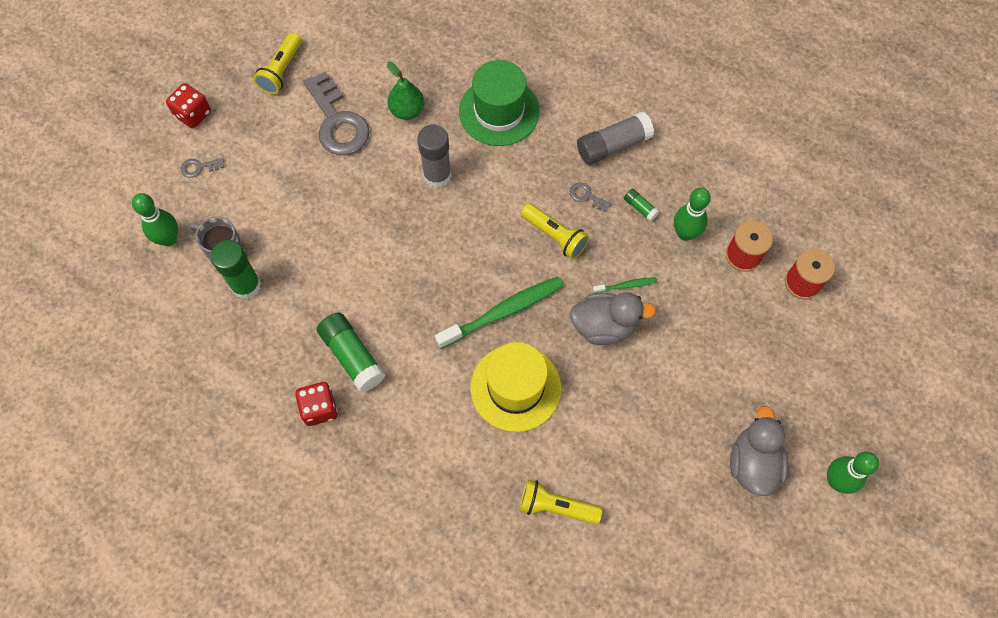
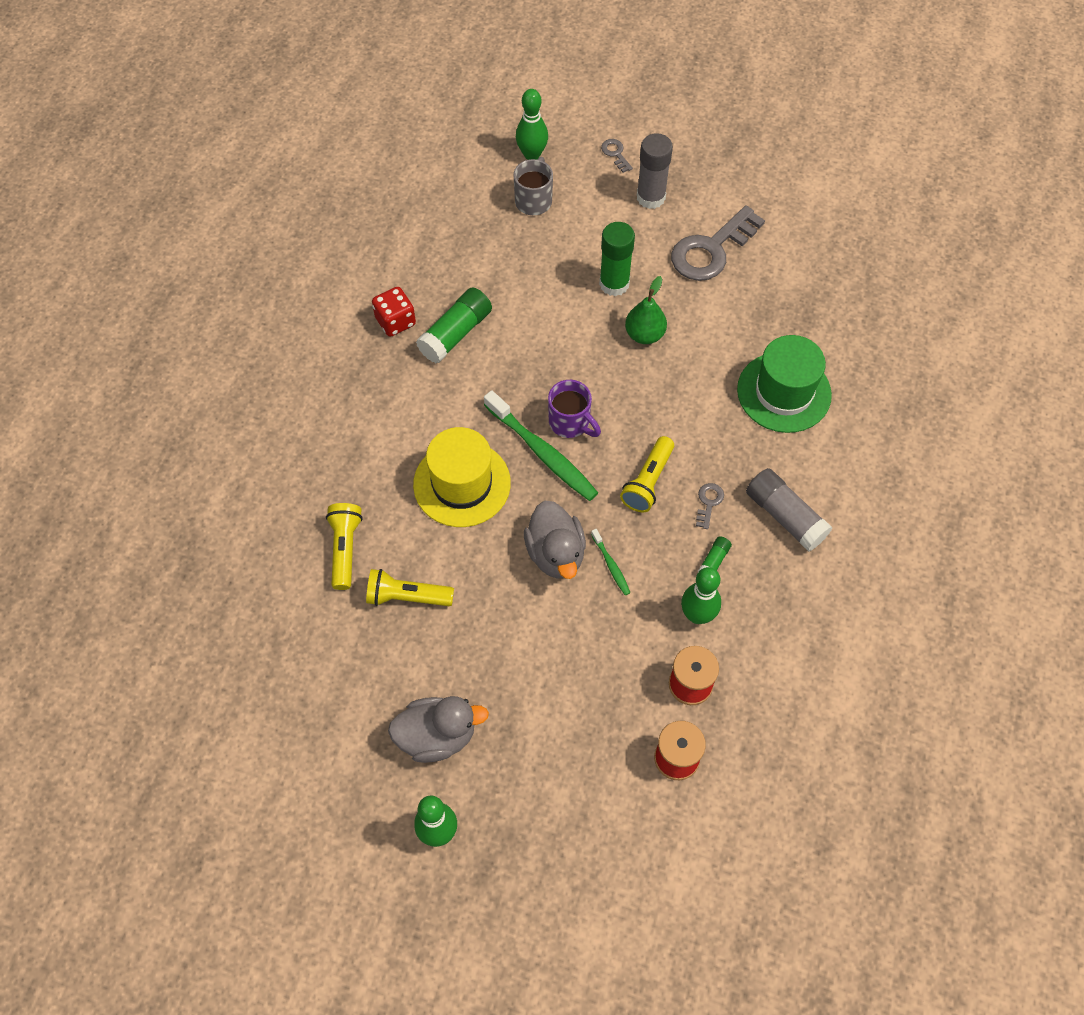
camera: 75 degrees right, 5 degrees down
(193, 114) = (672, 131): red dice -> none
(246, 285) = (503, 228): green glue stick -> green glue stick (614, 283)
(281, 71) = (752, 186): yellow flashlight -> yellow flashlight (407, 596)
(407, 111) = (749, 307): green pear -> green pear (644, 334)
(437, 175) = (681, 354): grey glue stick -> grey glue stick (651, 197)
(479, 281) = (570, 422): none -> purple mug

